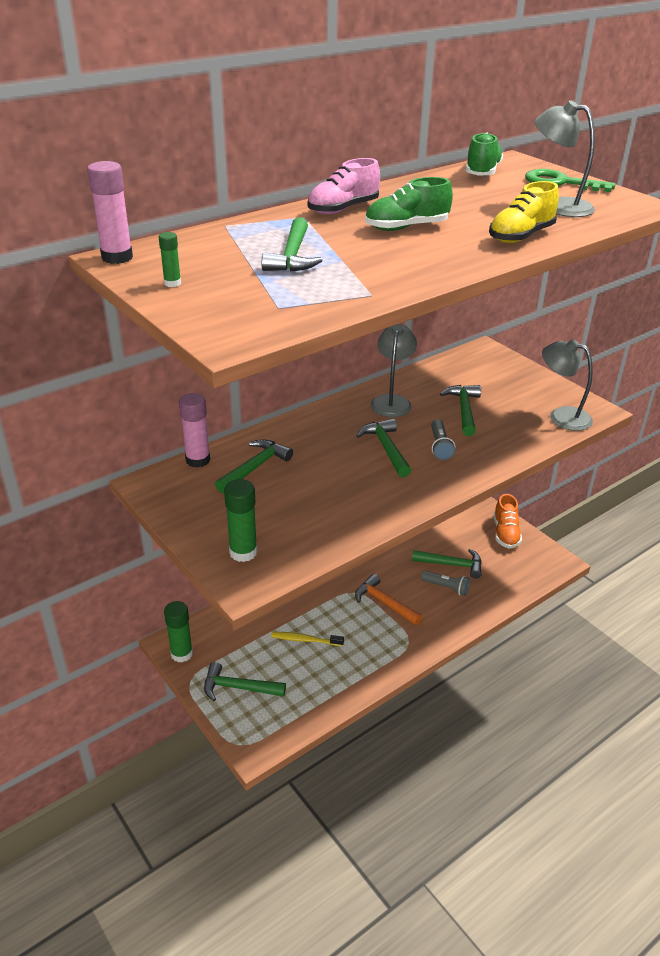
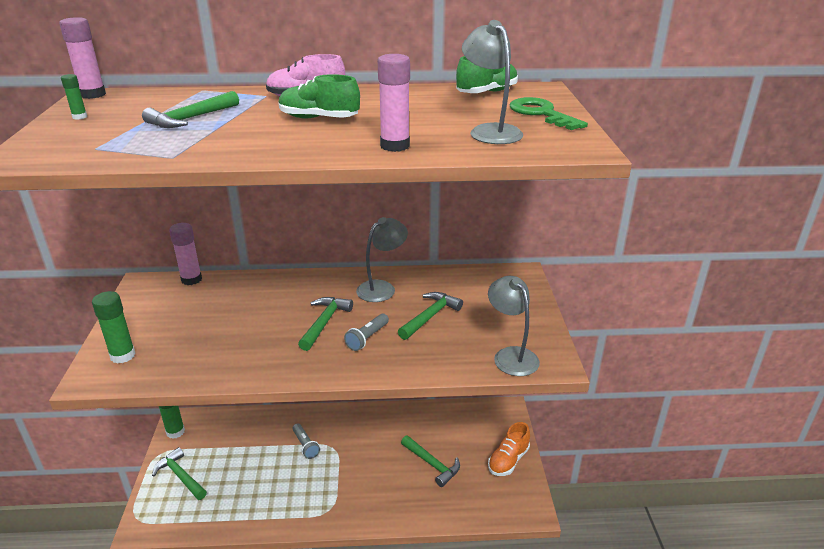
camera: 35 degrees right, 5 degrees down
(255, 467) = (217, 299): green hammer -> none
(305, 640) = (259, 466): yellow toothbrush -> none
(384, 603) = (345, 468): orange hammer -> none
(446, 587) = (406, 481): grey flashlight -> grey flashlight (305, 445)
(521, 236) = (395, 146): yellow shoe -> pink glue stick

